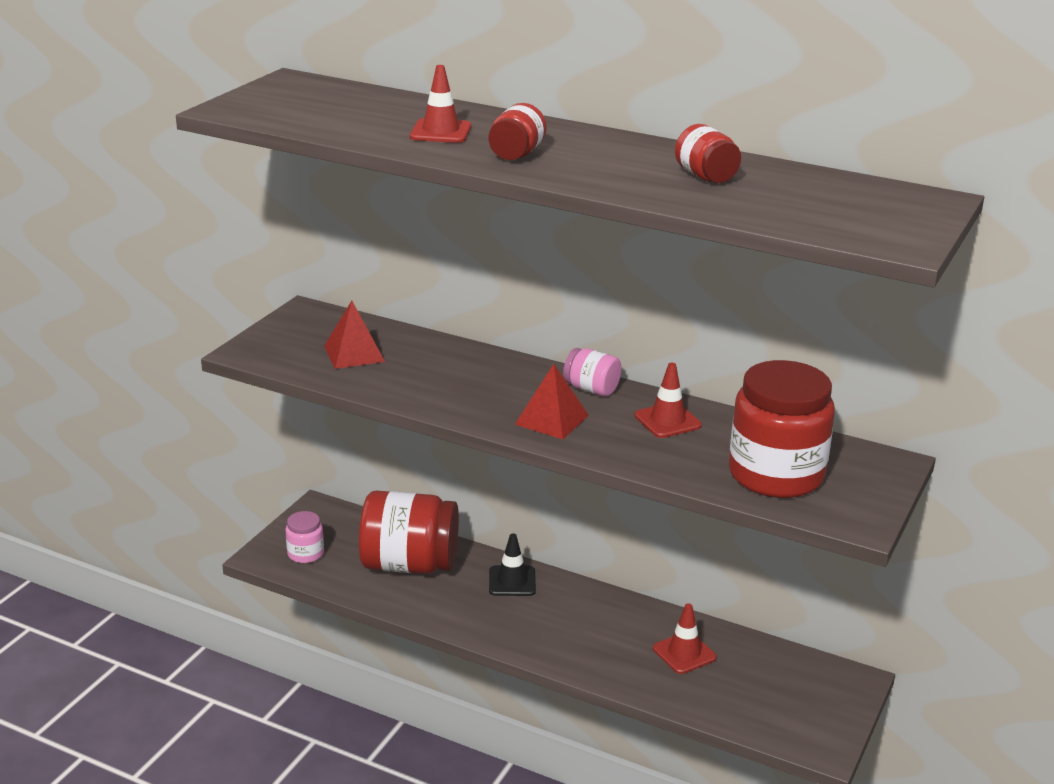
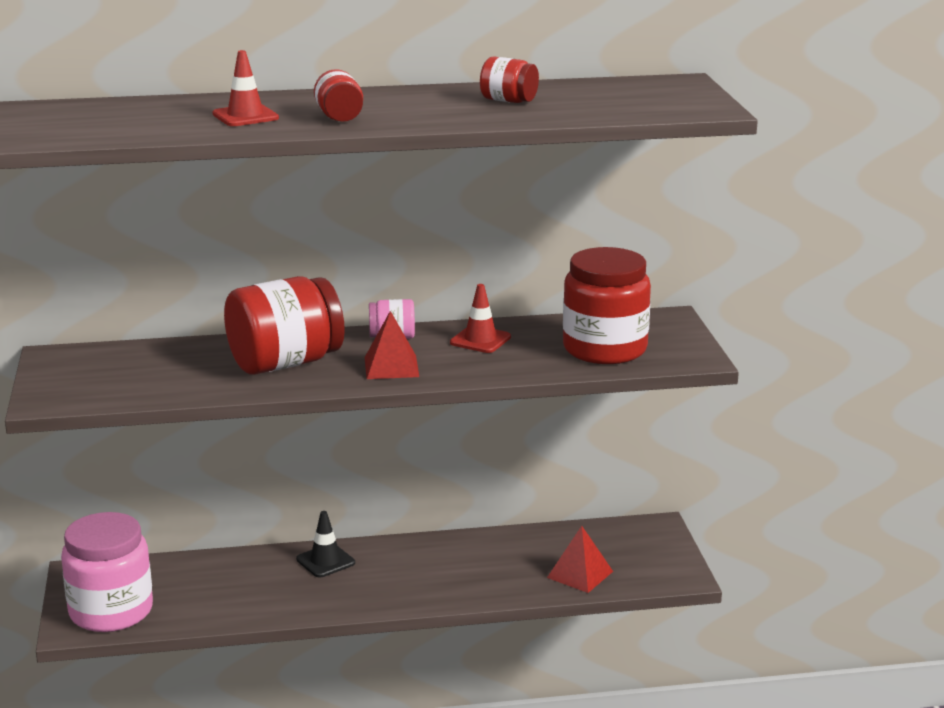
camera: 35 degrees left, 5 degrees down
(305, 554) = (111, 611): pink jar -> pink jar, size x2.12
(354, 353) = (150, 373): red pyramid -> red pyramid (580, 574)
(409, 564) = (220, 583): red jar -> red jar (285, 363)
(684, 653) = (519, 557): red traffic cone -> none

